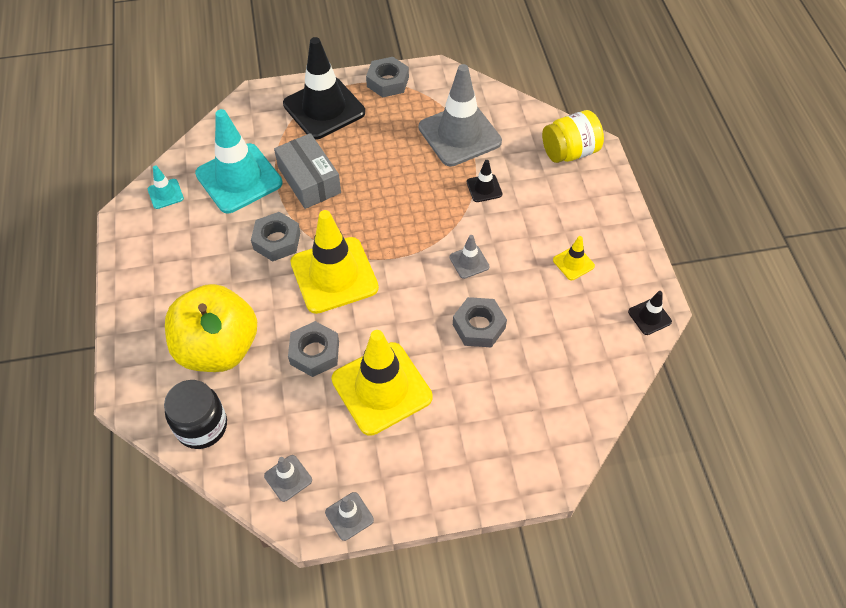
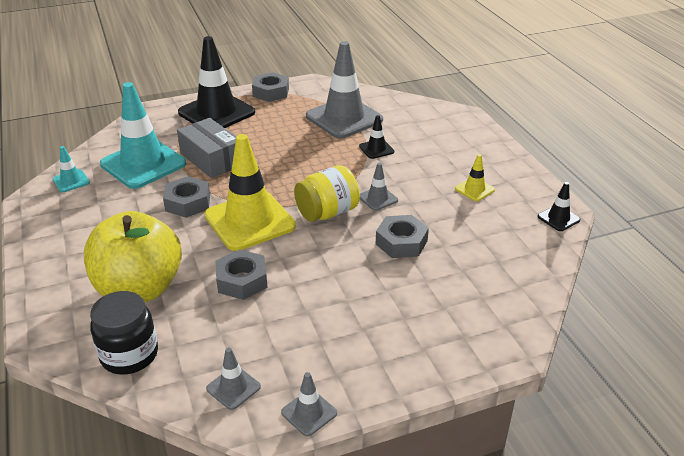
camera: 10 degrees left, 20 degrees down
(381, 388) = (318, 300): yellow traffic cone -> none
(570, 152) = (444, 120): yellow jar -> yellow jar (327, 212)

